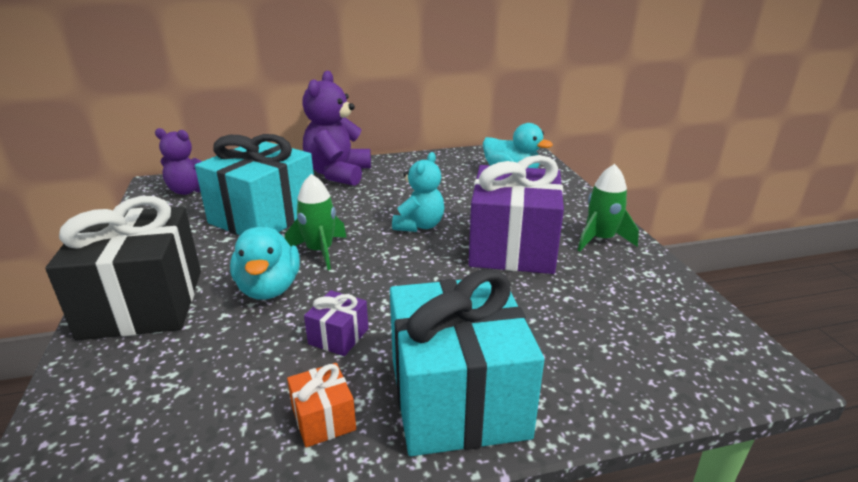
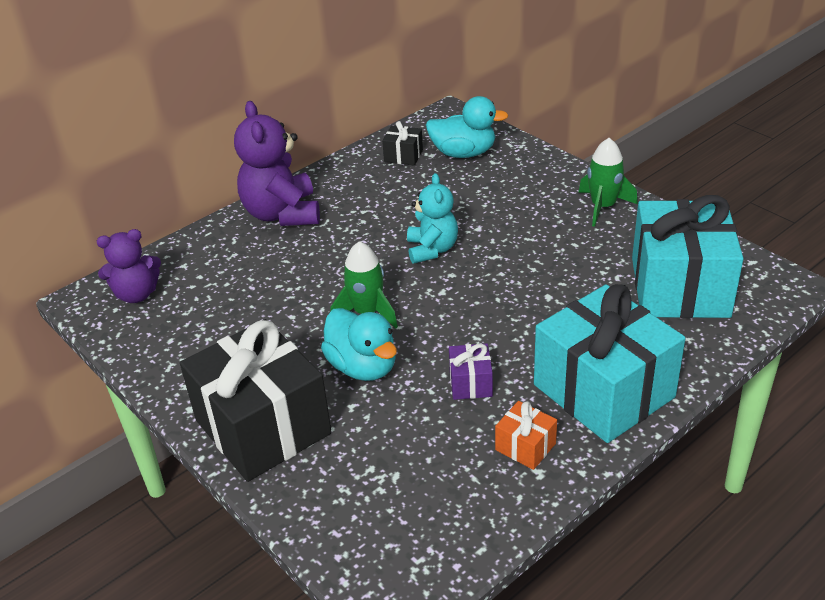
camera: 25 degrees left, 10 degrees up
(263, 216) = (264, 295): turquoise gift -> turquoise gift (679, 287)
(463, 164) = (403, 156): none -> black gift
(512, 247) = (536, 243): purple gift -> none

